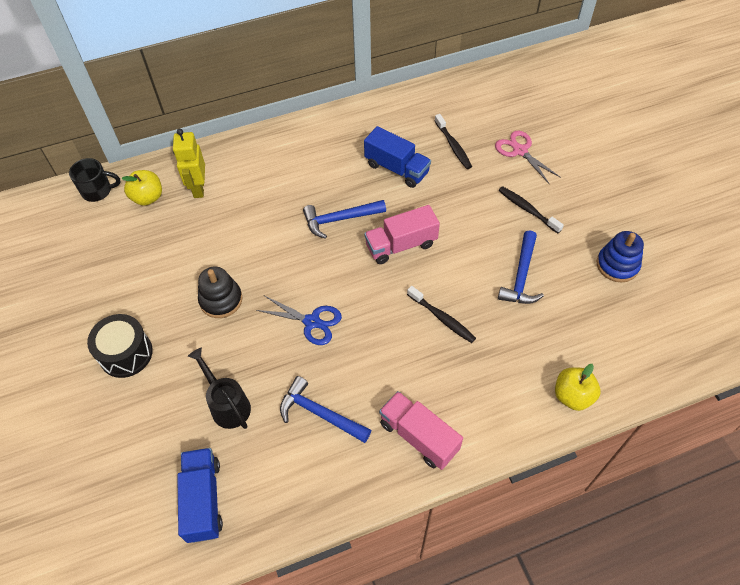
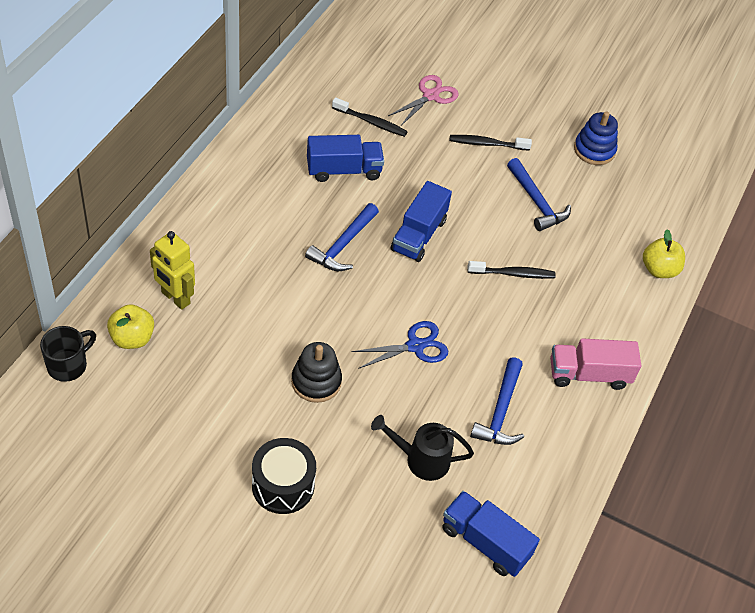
camera: 50 degrees left, 5 degrees down
(319, 413) = (500, 412): blue hammer -> blue hammer turned 60 degrees counterclockwise
(401, 245) = (418, 235): pink truck -> blue truck
(520, 151) = (430, 96): pink scissors -> pink scissors turned 120 degrees clockwise

